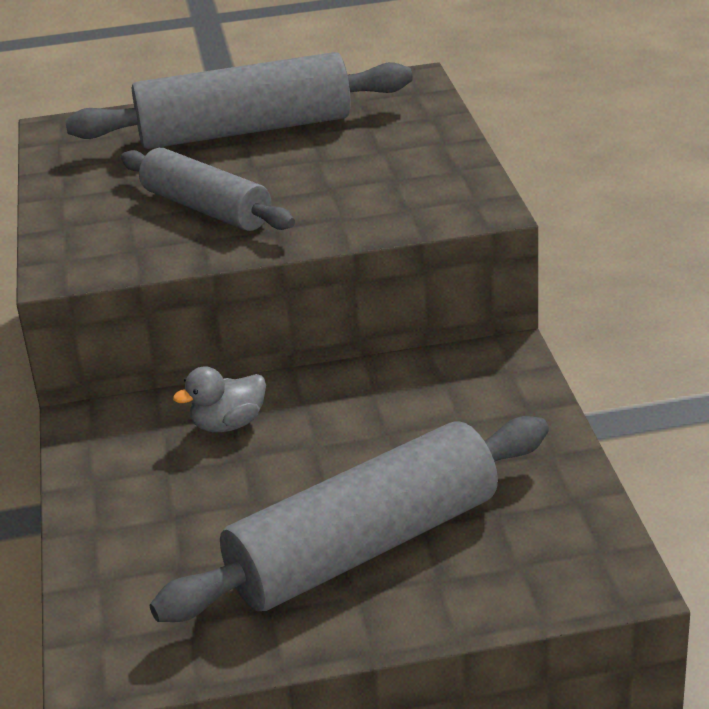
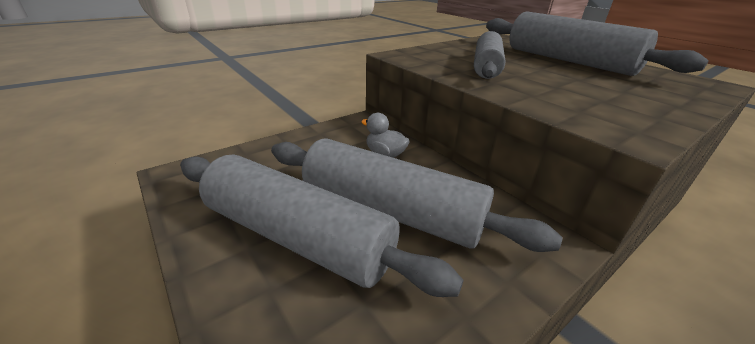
camera: 60 degrees right, 0 degrees up
(368, 456) = (391, 210): none -> grey rolling pin

